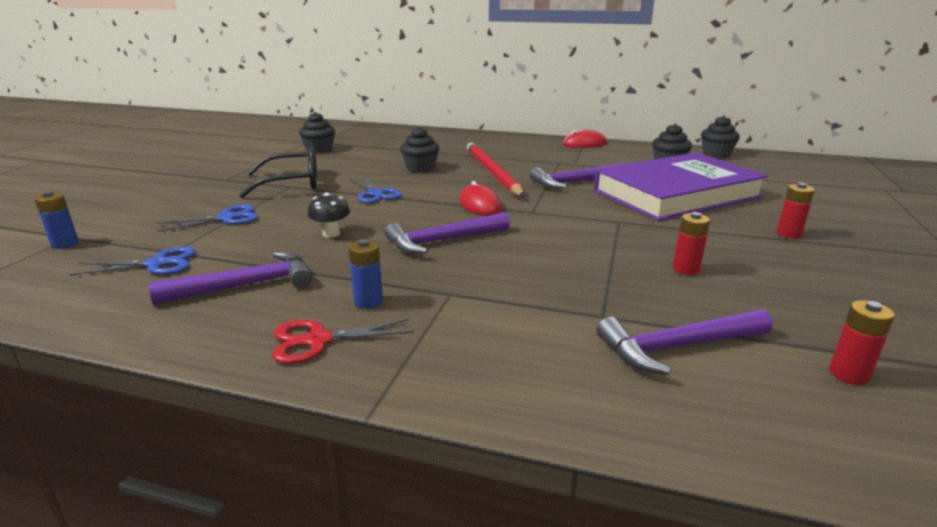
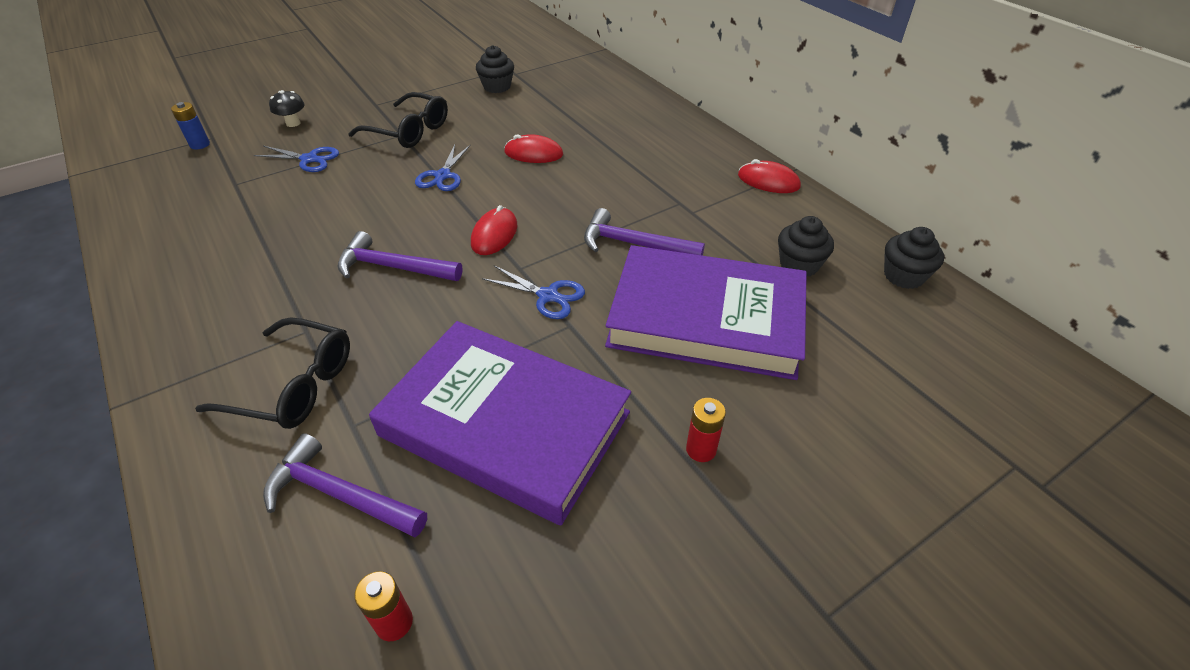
camera: 40 degrees right, 20 degrees up
(157, 264) = (211, 193): blue scissors -> blue scissors (548, 296)
(246, 285) = (221, 245): purple hammer -> none
(318, 341) = (179, 326): red scissors -> none
(331, 234) = (340, 214): black mushroom -> black mushroom (293, 123)
(368, 301) = (252, 306): blue battery -> none
(420, 168) = (533, 153): black cupcake -> red mouse
(492, 172) = (585, 189): red pencil -> none
(511, 320) = (293, 385): none -> black glasses
(686, 269) = (505, 424): red battery -> purple book

